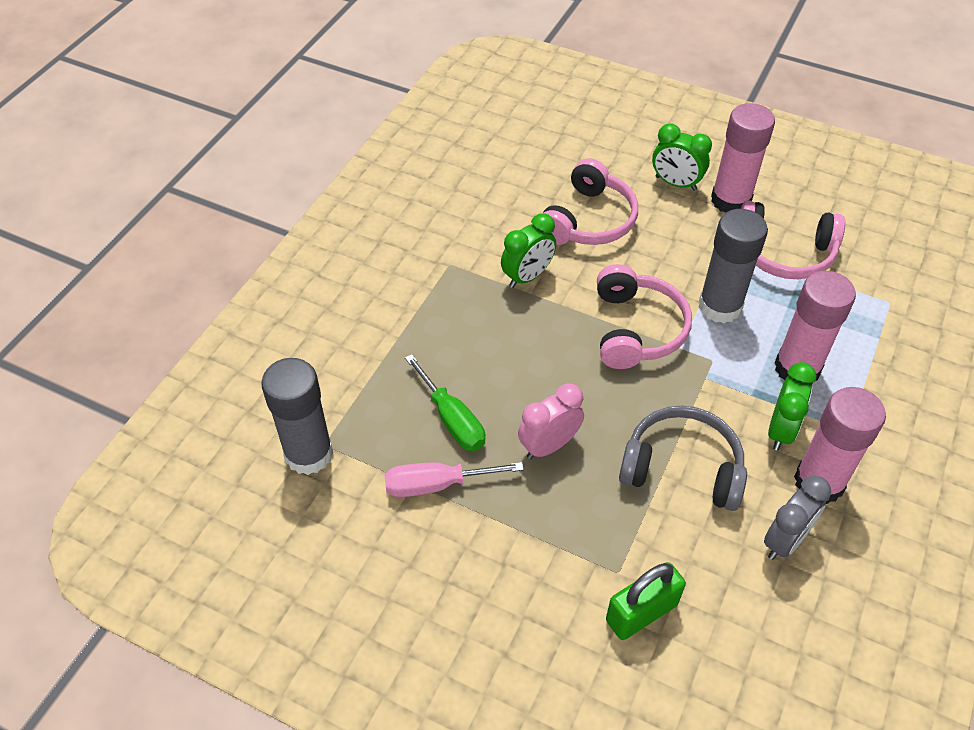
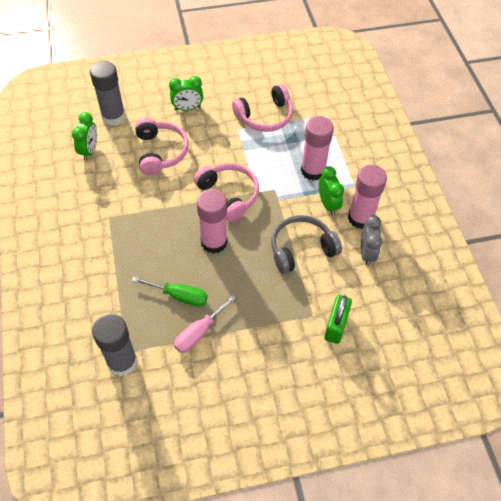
camera: 40 degrees left, 5 degrees up
(527, 276) = (154, 200): green clock -> green clock (89, 150)
(549, 445) = (235, 278): pink clock -> none
(720, 306) = (257, 161): grey glue stick -> grey glue stick (113, 117)
(730, 200) = (220, 103): pink glue stick -> pink glue stick (214, 242)

